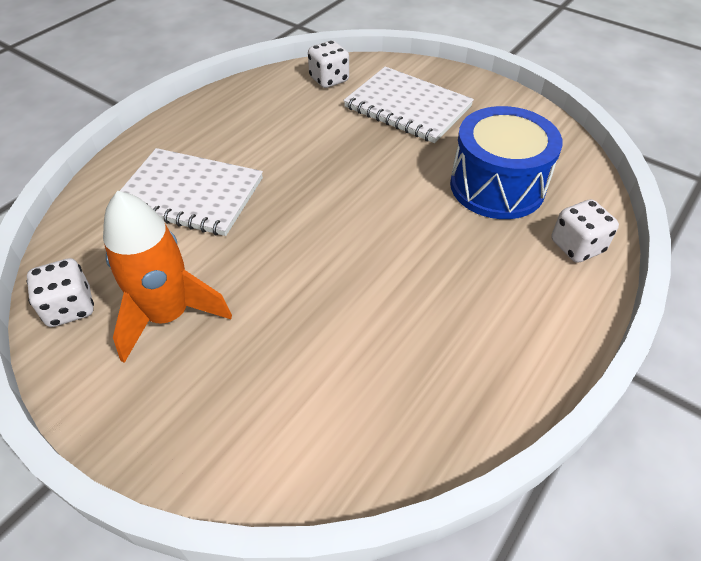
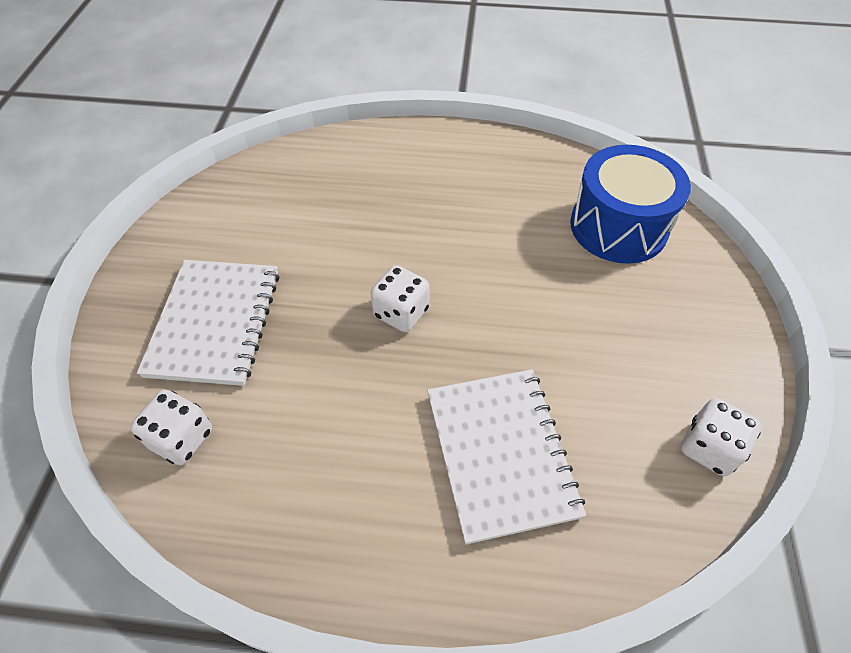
camera: 120 degrees left, 5 degrees up
(168, 315) = (642, 361): orange rocket -> none
(497, 186) = (319, 210): blue drum -> blue drum (618, 226)
(577, 246) = (366, 149): white dice -> white dice (401, 312)

